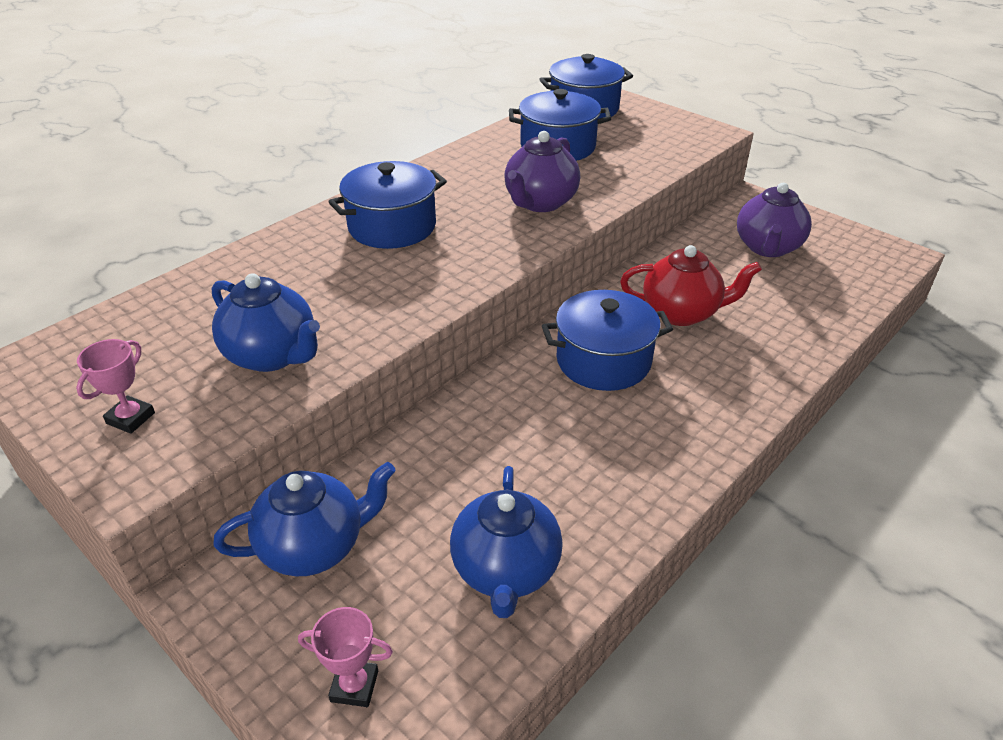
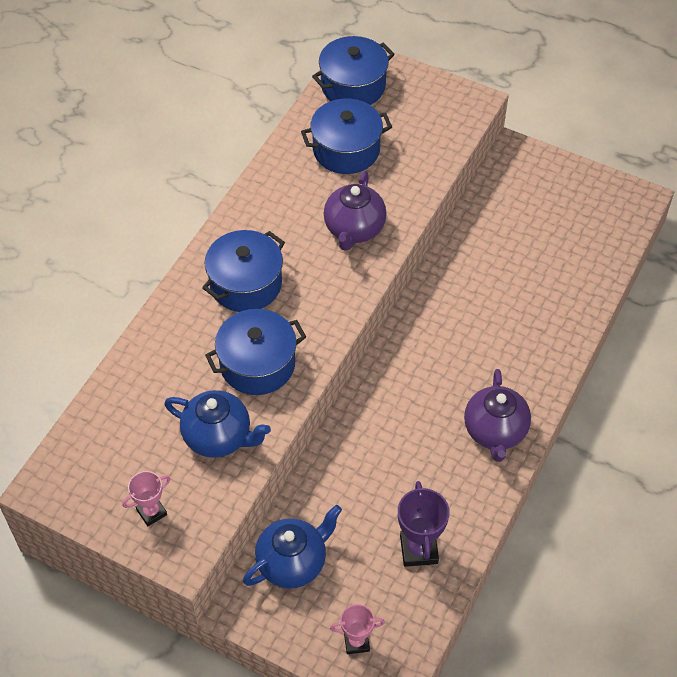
camera: 15 degrees left, 15 degrees up
(130, 418) = (151, 512): pink trophy -> pink trophy turned 45 degrees clockwise
(506, 571) = (419, 549): blue teapot -> purple trophy
(603, 361) = (435, 364): blue pot -> blue pot (257, 364)
(682, 313) = (482, 302): red teapot -> none
(767, 248) = (536, 213): purple teapot -> purple teapot (495, 432)

